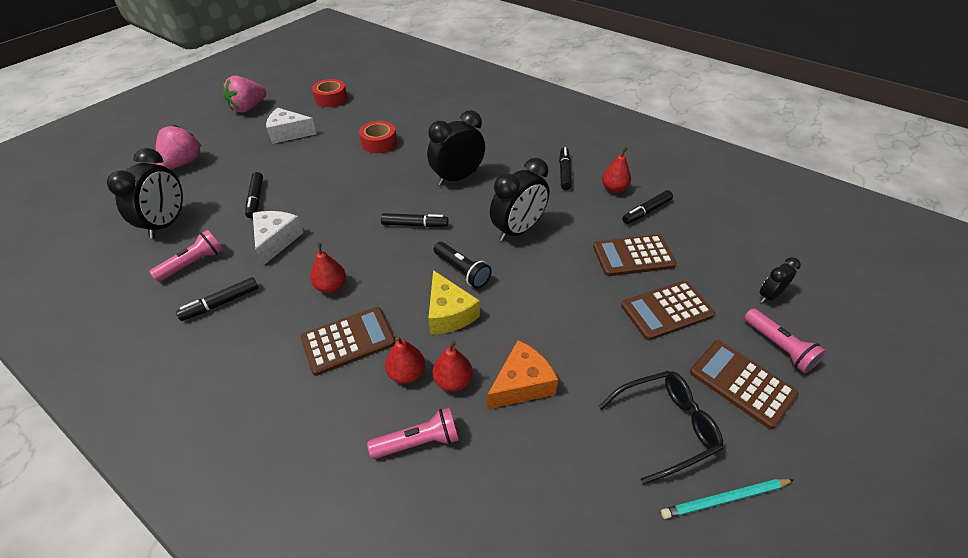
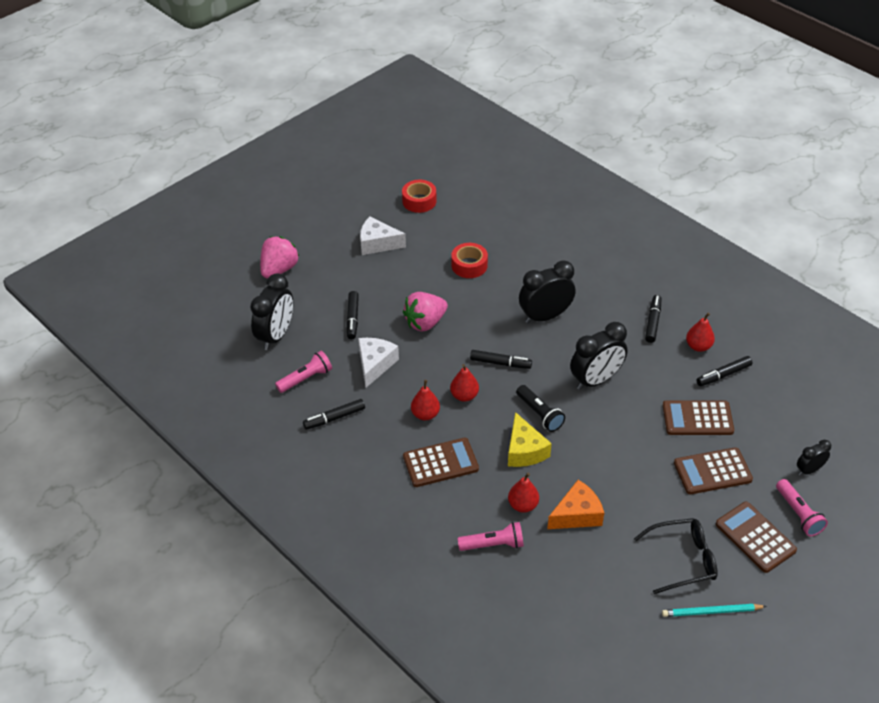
camera: 10 degrees right, 0 degrees up
(248, 108) = (334, 205): pink strawberry -> pink strawberry (425, 322)
(407, 373) = (486, 494): red pear -> red pear (464, 396)

